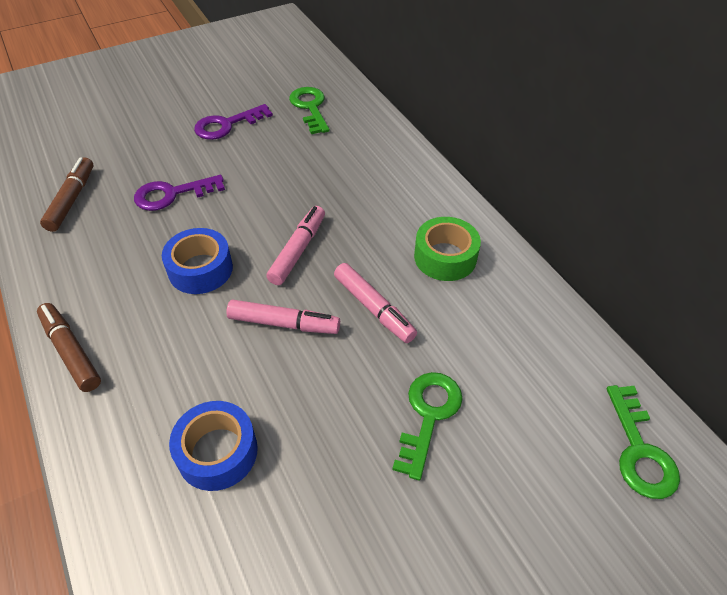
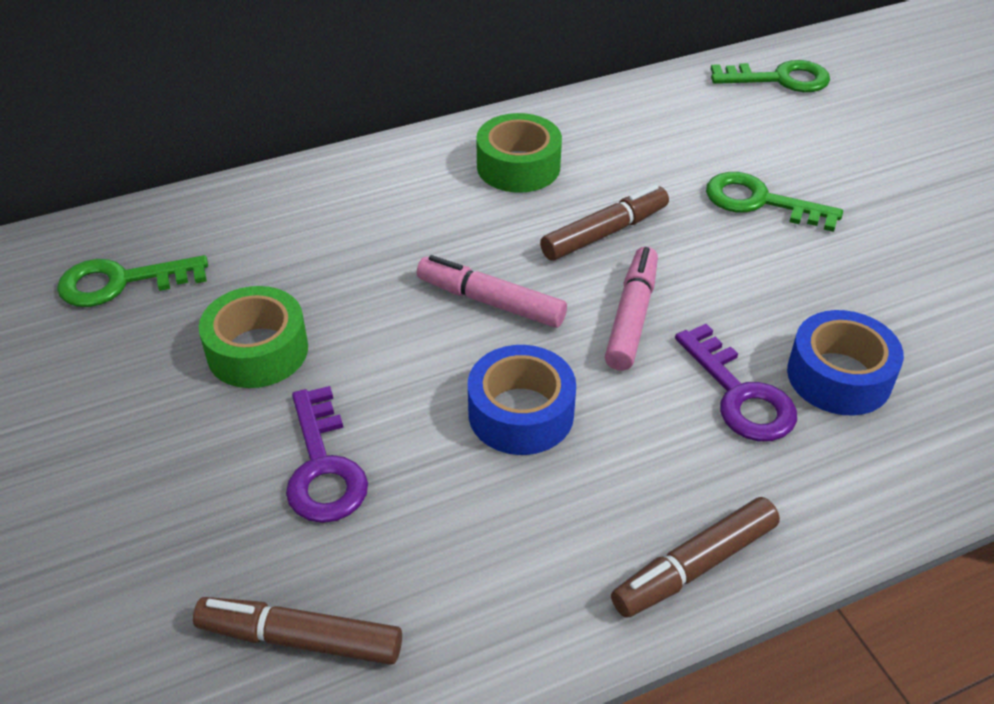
camera: 85 degrees left, 5 degrees down
(227, 125) = (129, 398): purple key -> purple key (739, 394)
(257, 161) = (257, 350): none -> green tape
(374, 308) = (604, 233): pink marker -> brown marker

